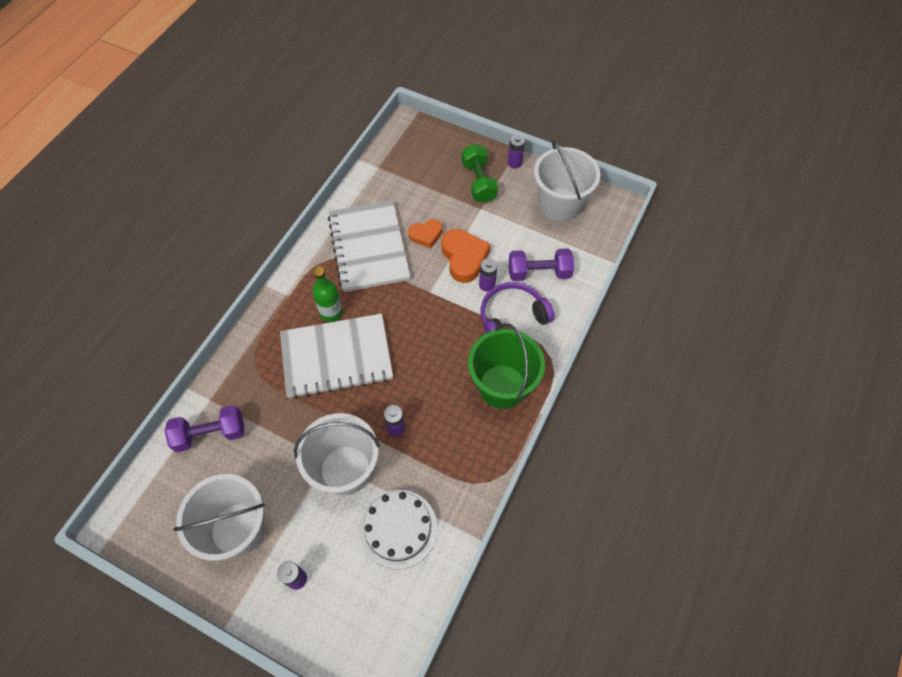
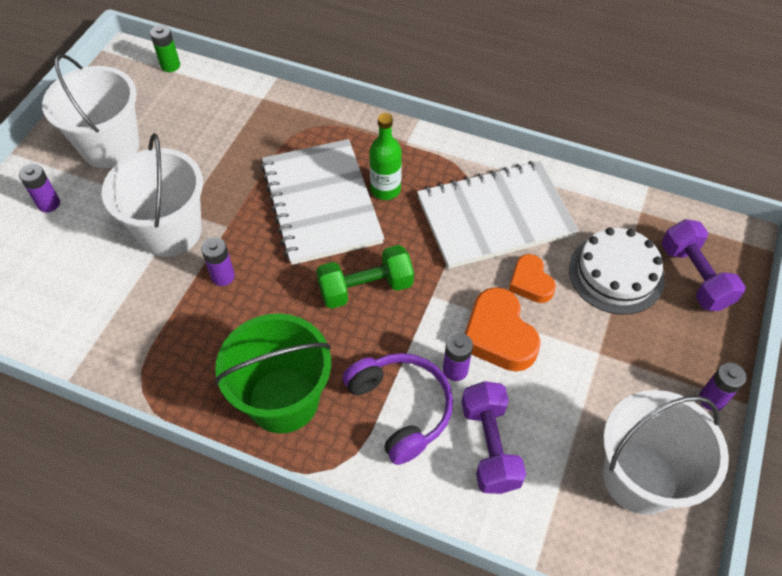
camera: 85 degrees right, 5 degrees down
(143, 482) = (170, 65): none -> green battery
(210, 434) = (221, 106): purple dumbbell -> purple dumbbell (694, 276)
(398, 528) = (92, 292): white cake -> white cake (616, 274)
(464, 258) = (498, 335): orange heart -> orange heart turned 90 degrees clockwise
(478, 182) = (652, 346): green dumbbell -> green dumbbell (365, 288)

